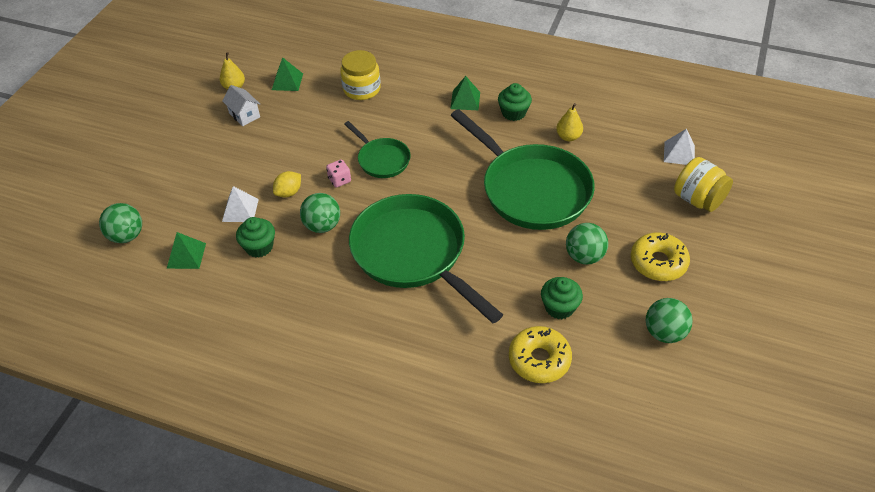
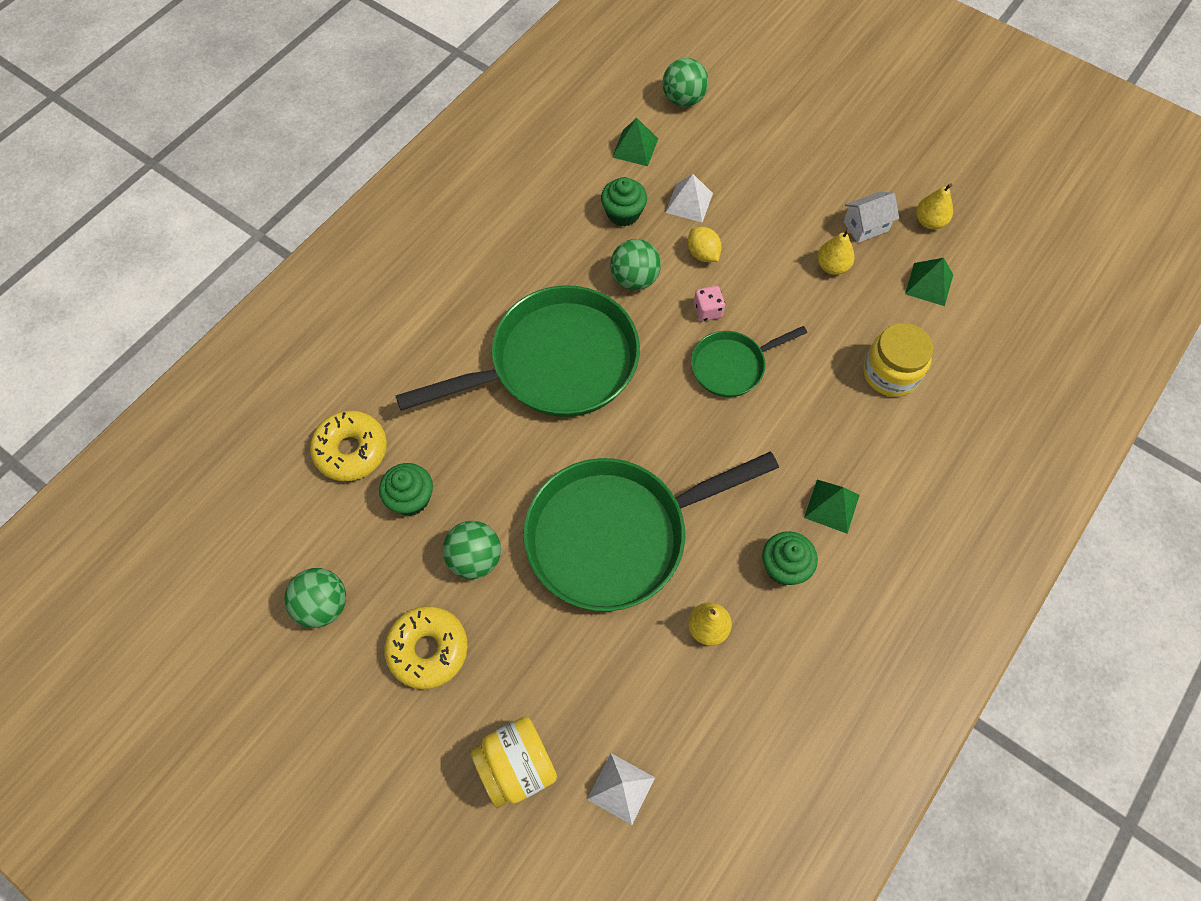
camera: 105 degrees right, 15 degrees up
(283, 126) = (832, 266): none -> yellow pear

